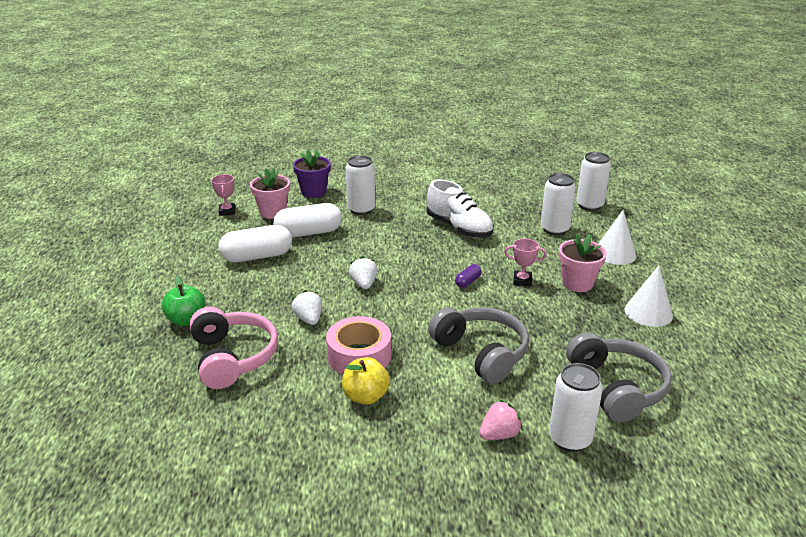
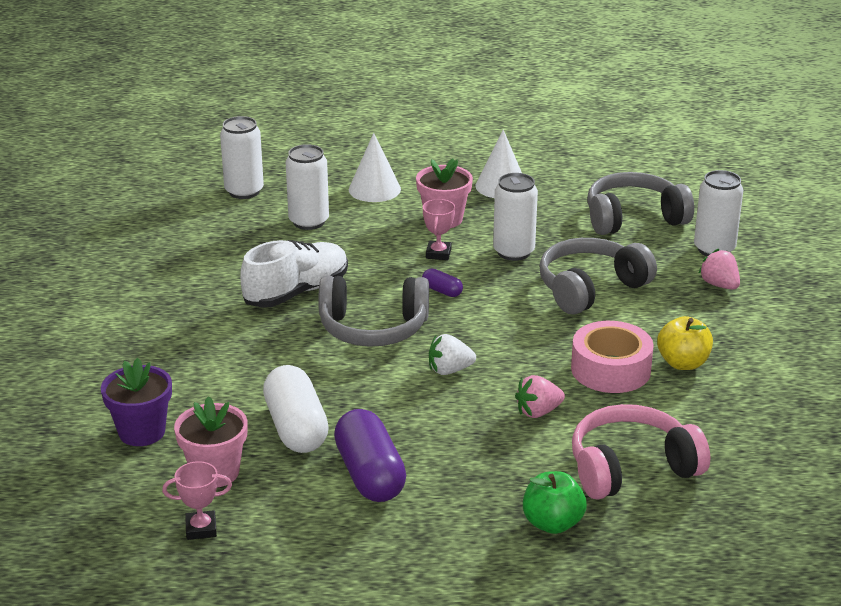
camera: 90 degrees left, 0 degrees up
(257, 256) = (370, 475): white capsule -> purple capsule
(309, 319) = (538, 412): white strawberry -> pink strawberry
(361, 209) = (221, 378): white can -> white can (513, 252)
(416, 255) = (373, 328): none -> grey headphones

